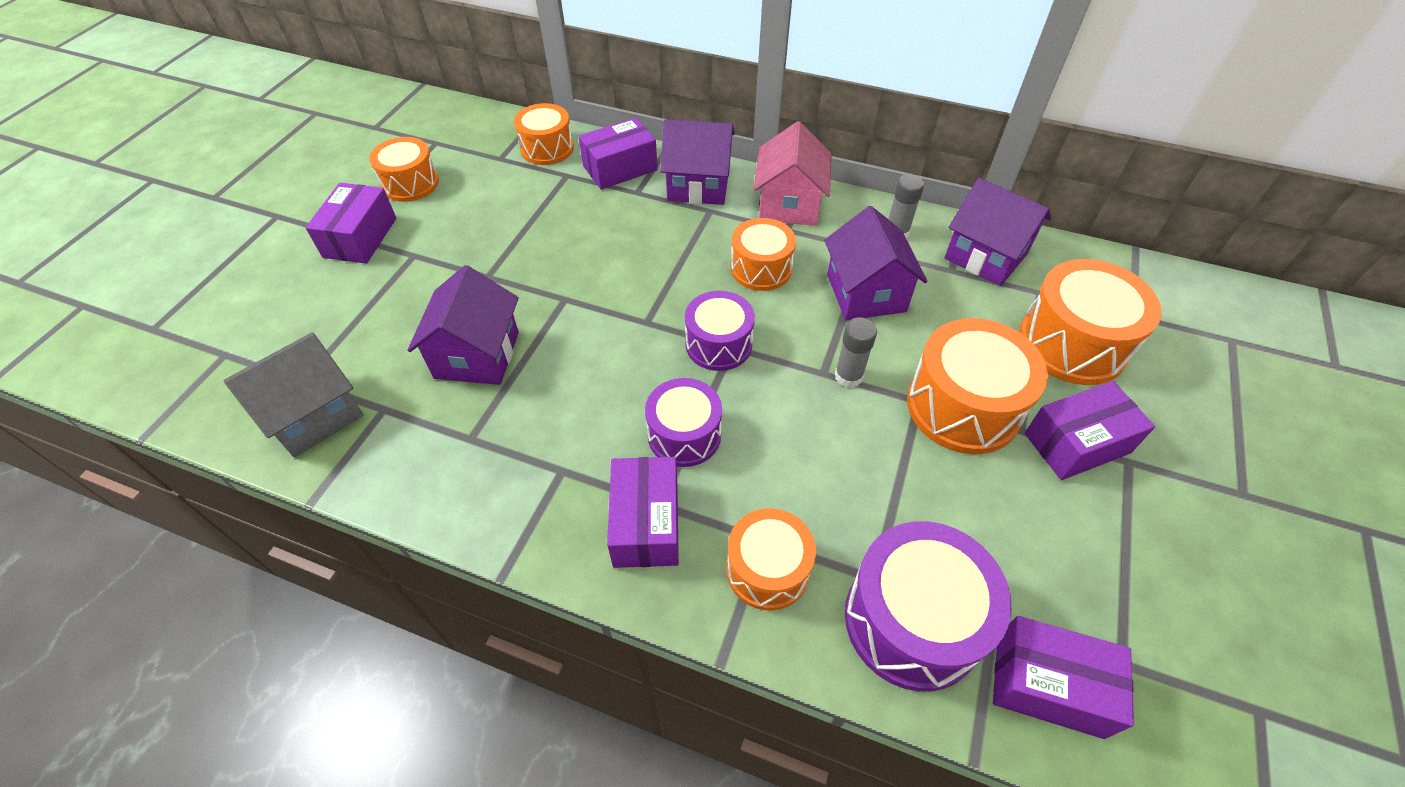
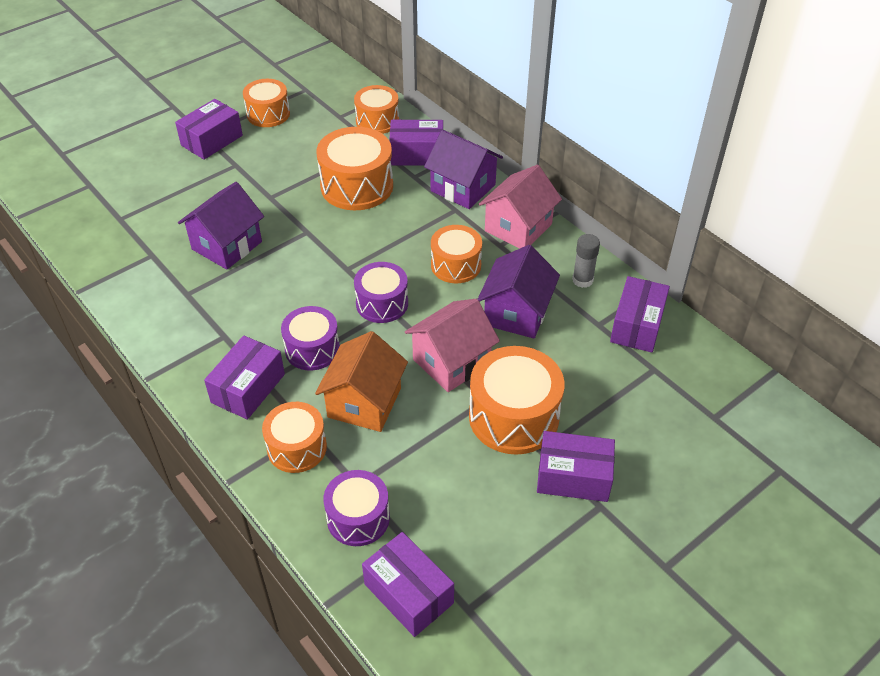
camera: 30 degrees right, 5 degrees down
(314, 414) = (113, 241): grey house -> none
(797, 470) = (364, 402): none -> orange house
(848, 376) = (451, 362): grey glue stick -> pink house
(912, 620) = (358, 518): purple drum -> purple drum, size x0.64
(986, 256) = (637, 325): purple house -> purple box
(1072, 343) = (641, 414): orange drum -> orange drum (357, 186)

